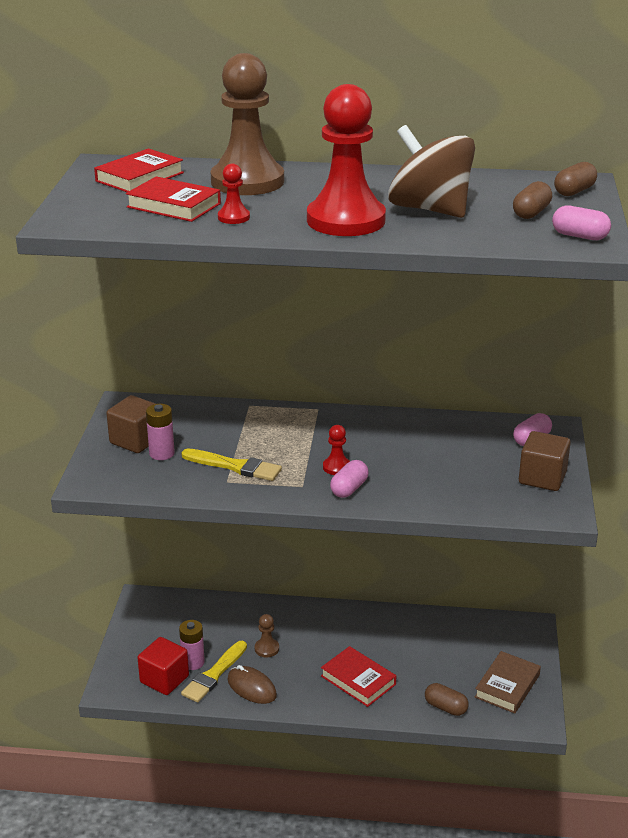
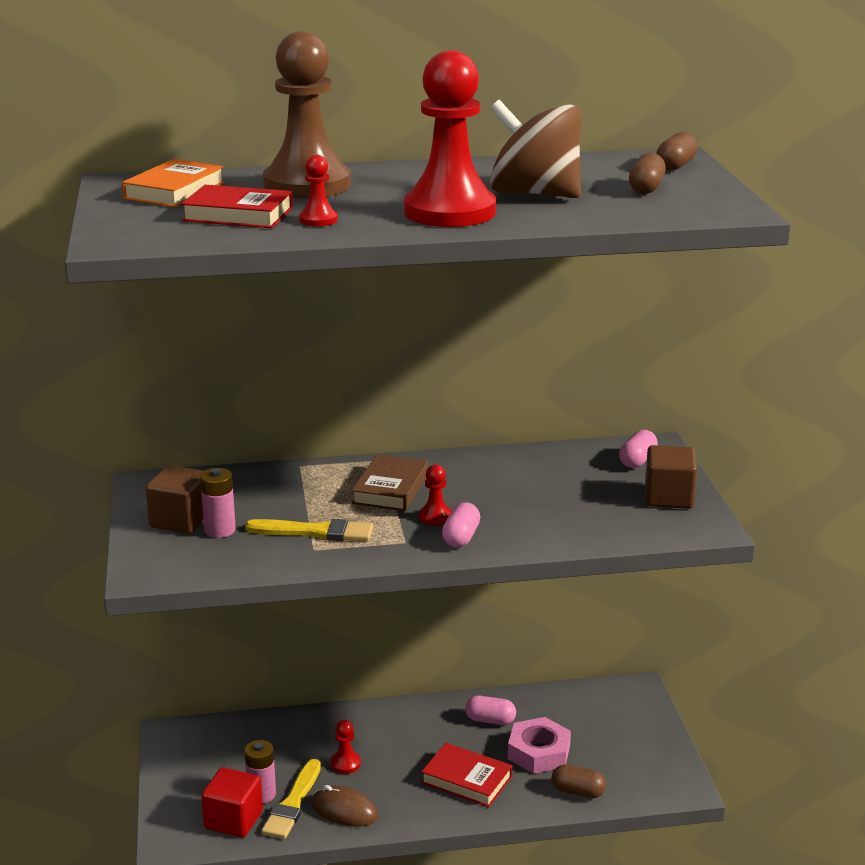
camera: 15 degrees left, 5 degrees down
(139, 177) = (174, 191): red book -> orange book
(267, 649) = (345, 764): brown pawn -> red pawn
(426, 667) = (538, 752): none -> pink nut
(507, 686) = (637, 756): brown book -> brown book (390, 489)
(579, 236) = (713, 204): pink capsule -> pink capsule (490, 720)

